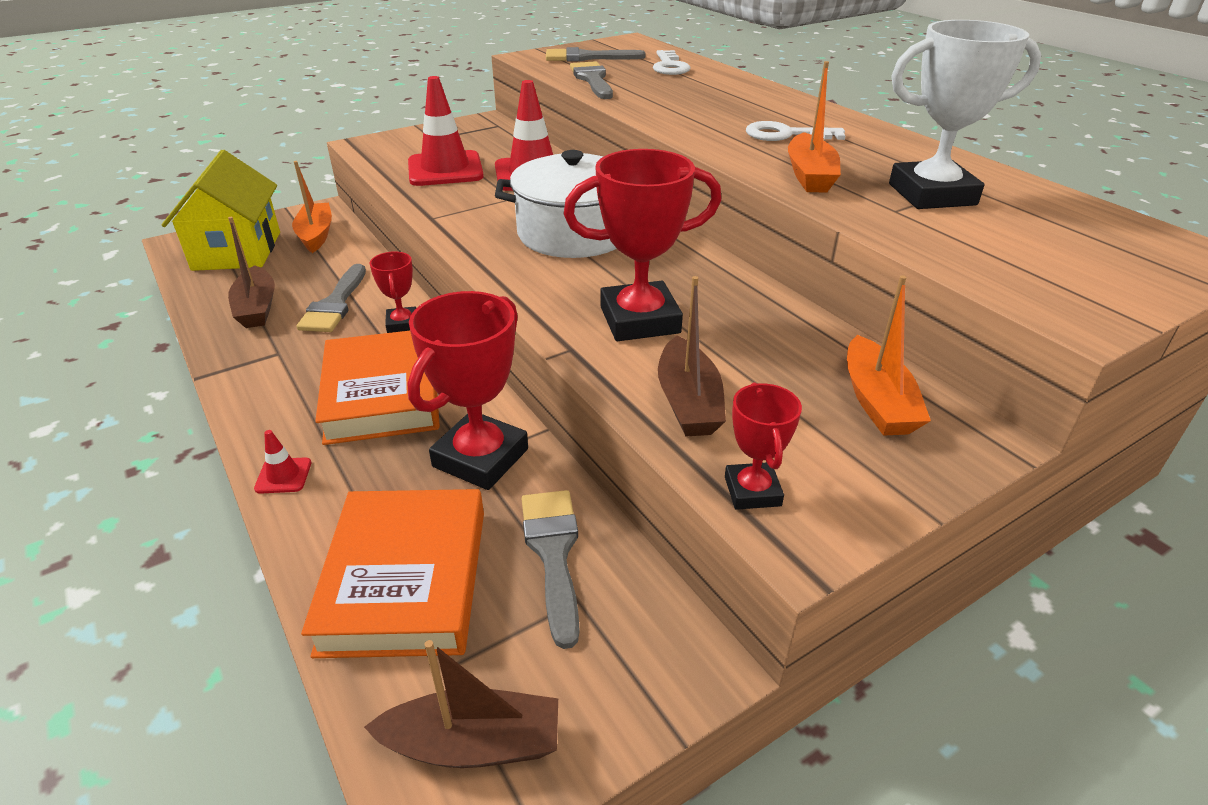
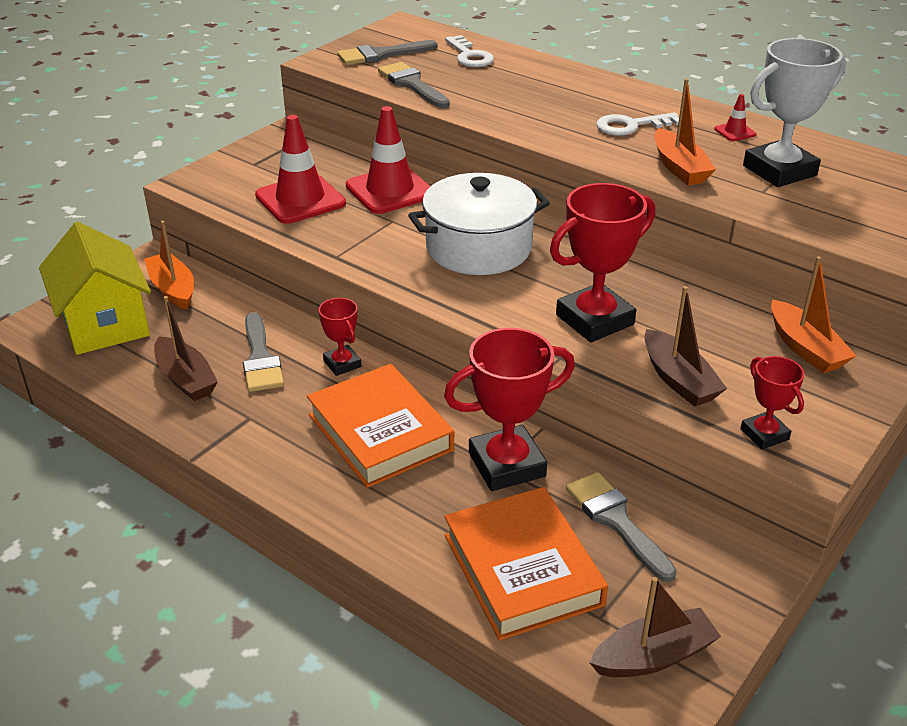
camera: 20 degrees left, 0 degrees up
(283, 476) = (356, 521): red traffic cone -> red traffic cone (735, 132)
(480, 458) = (507, 465): red trophy -> red trophy turned 60 degrees clockwise

